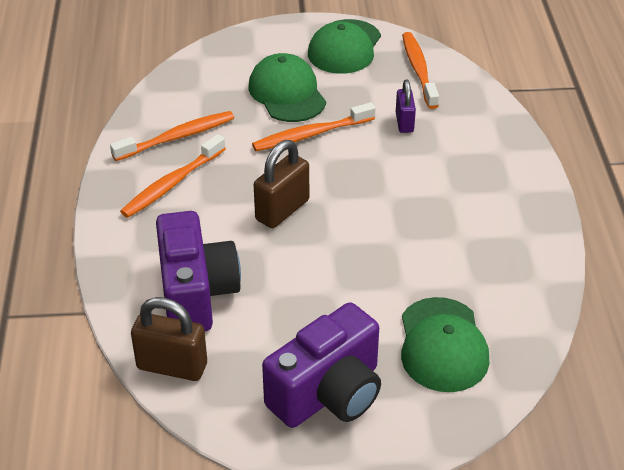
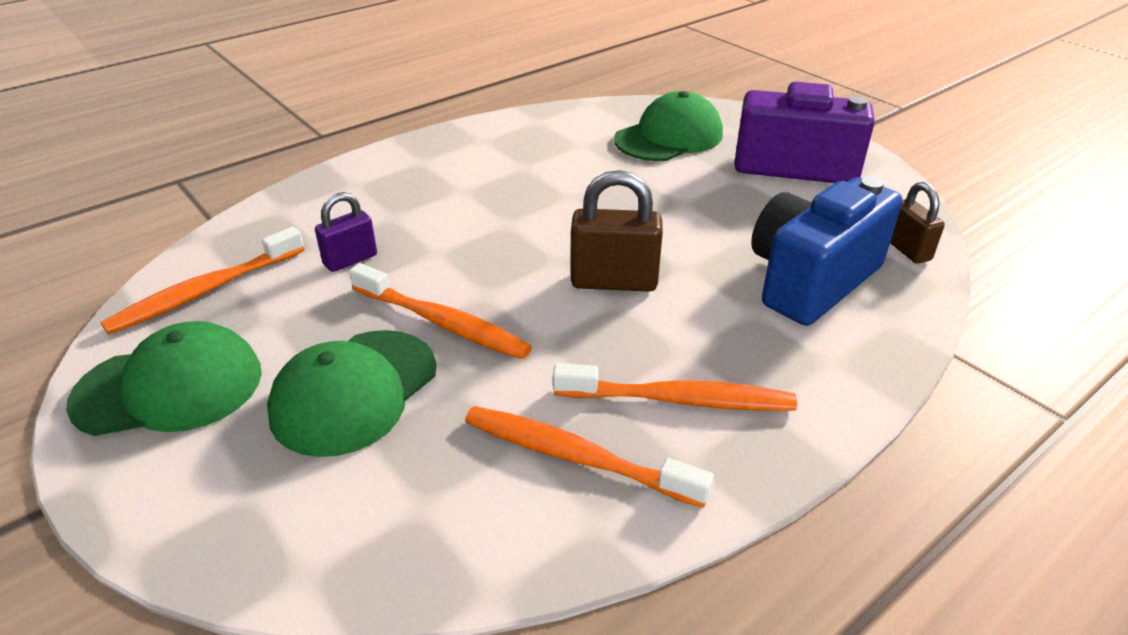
camera: 125 degrees left, 5 degrees down
(172, 366) = (907, 250): brown padlock -> brown padlock, size x0.64
(196, 293) = (811, 280): purple camera -> blue camera

